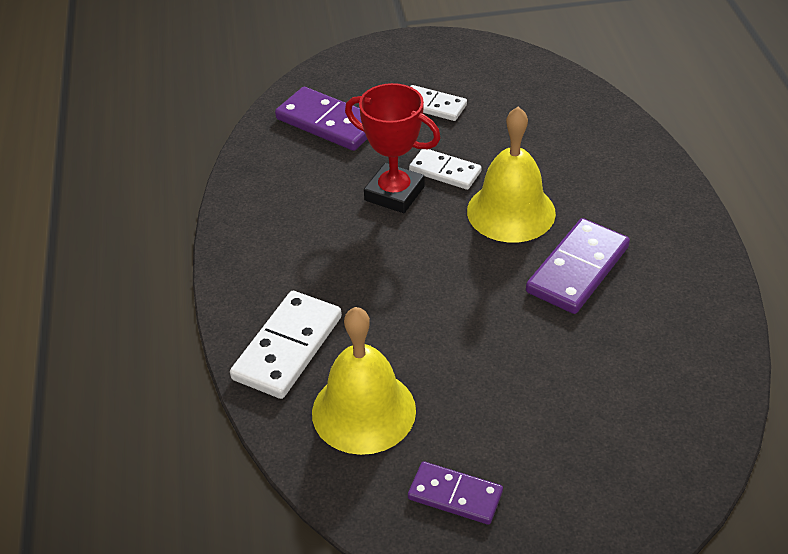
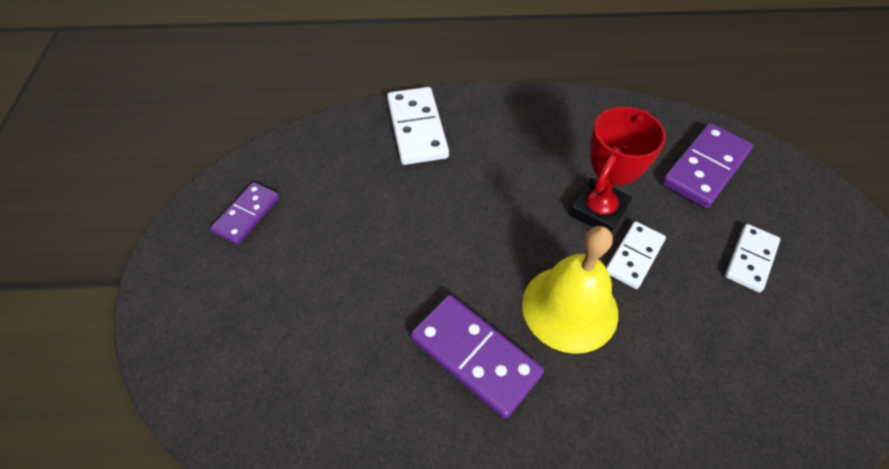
camera: 95 degrees right, 10 degrees up
(287, 347) = (417, 128): white domino -> white domino turned 45 degrees clockwise
(363, 411) = (343, 168): yellow bell -> none

